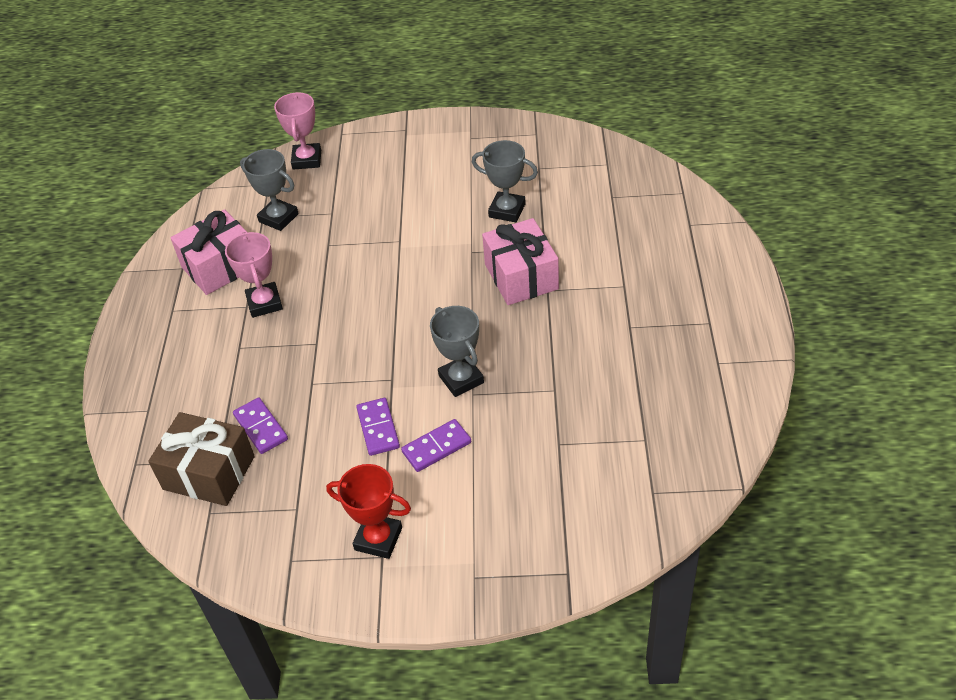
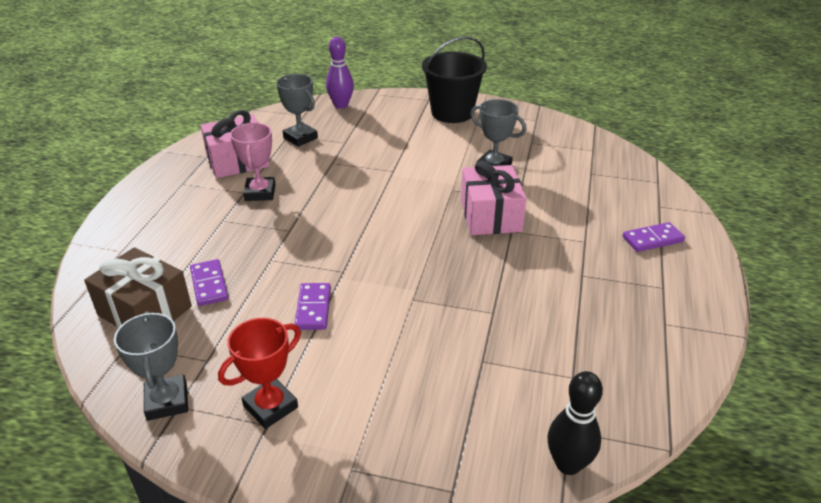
camera: 10 degrees right, 10 degrees down
(307, 160) = (341, 105): pink trophy -> purple bowling pin
(378, 539) = (270, 407): red trophy -> red trophy turned 75 degrees counterclockwise
(436, 447) = (361, 337): purple domino -> purple domino (652, 239)
(439, 144) = (452, 113): none -> black bucket
(461, 379) = (406, 284): grey trophy -> grey trophy (167, 401)
(659, 524) = (568, 464): none -> black bowling pin

